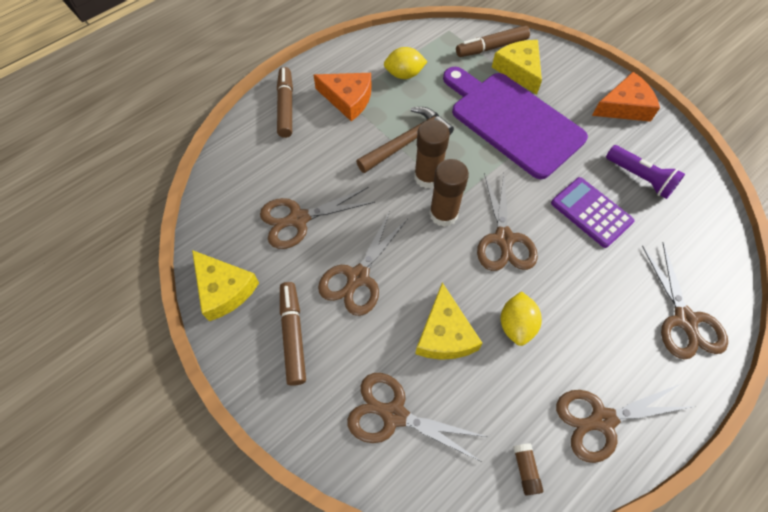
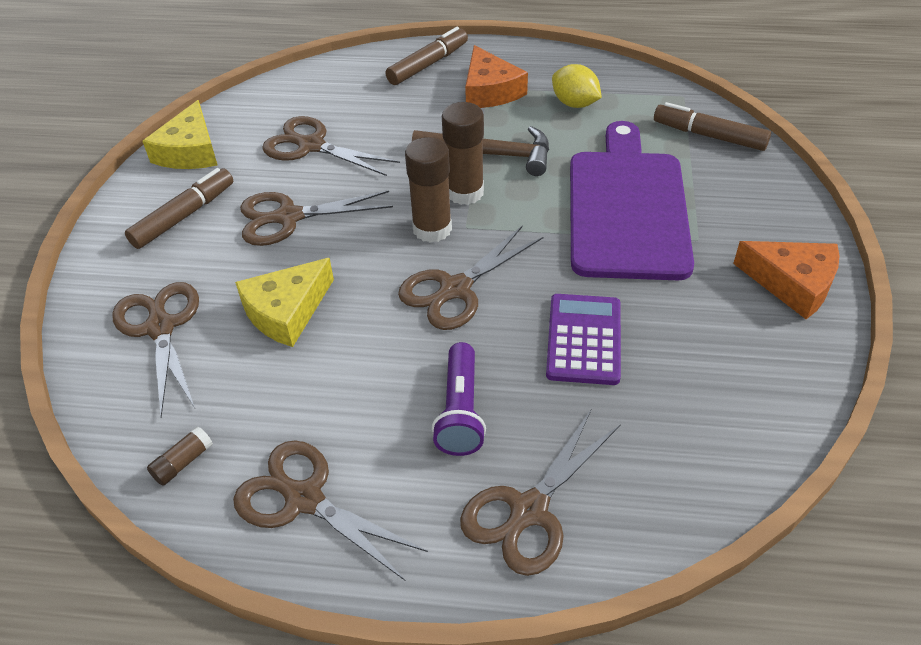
camera: 50 degrees right, 15 degrees down
(516, 325) = (354, 359): yellow lemon -> none
(519, 70) = (709, 172): yellow cheese -> none
(640, 178) = (698, 356): purple flashlight -> purple flashlight (461, 411)

